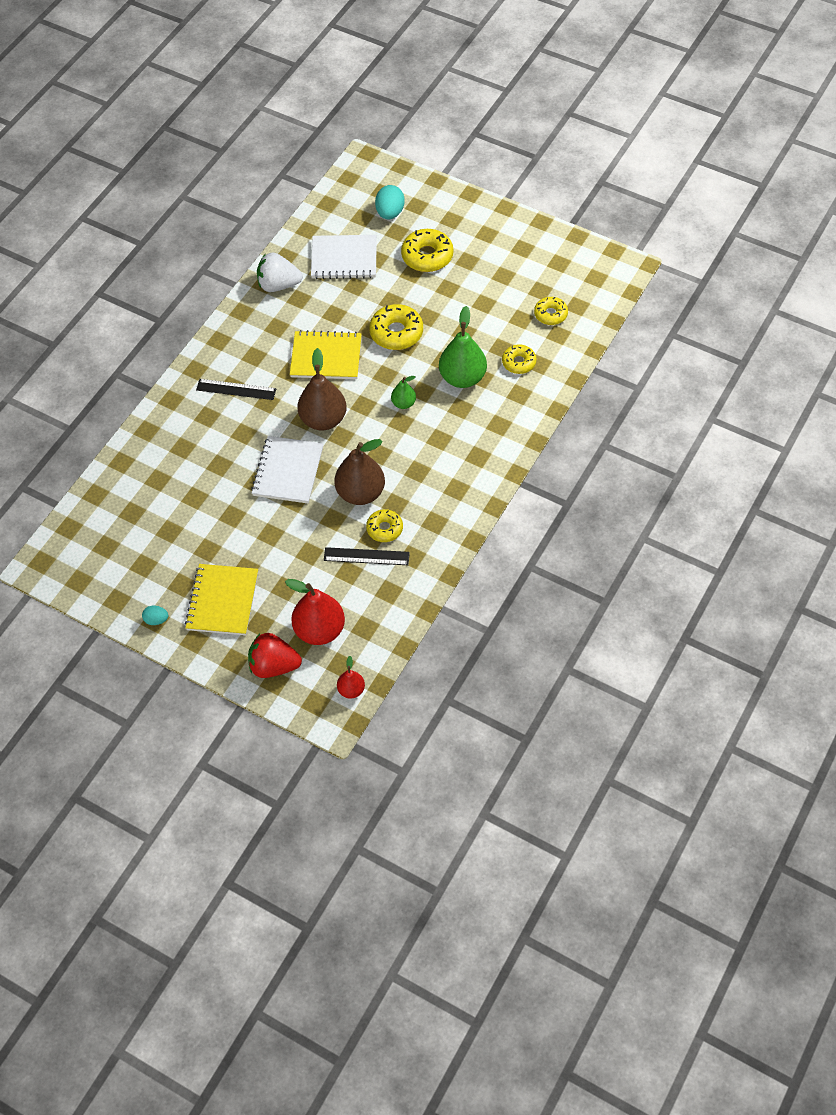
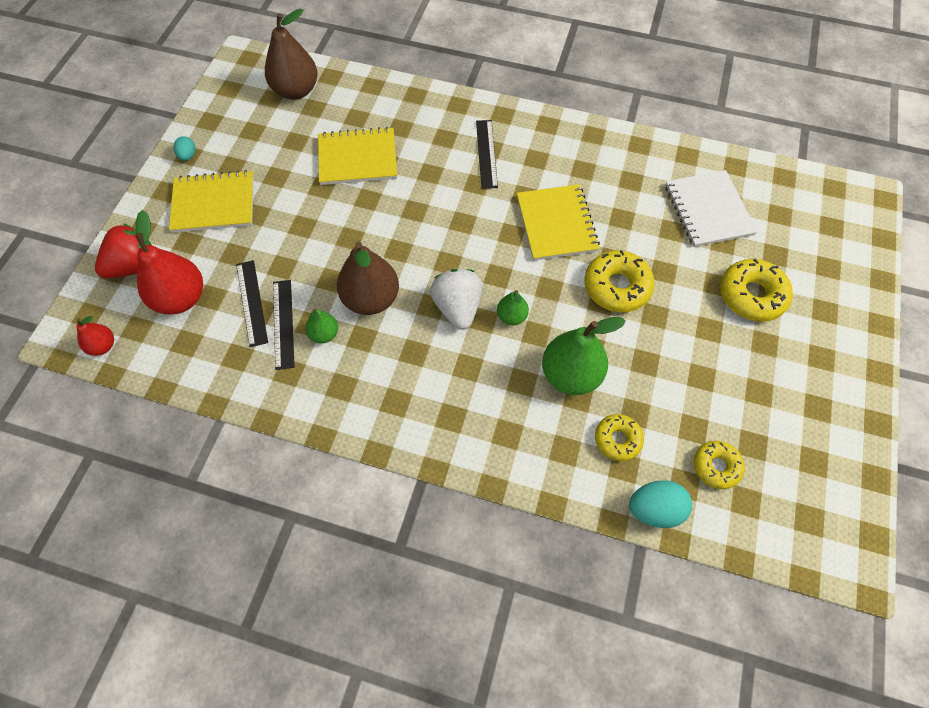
camera: 75 degrees right, 5 degrees up
(207, 484) = (357, 158): none -> yellow notebook
(274, 666) = (134, 266): red strawberry -> red strawberry turned 60 degrees clockwise
(278, 285) = (643, 158): white strawberry -> white strawberry (457, 308)
(288, 471) = (388, 223): white notebook -> none
(323, 419) = (466, 240): brown pear -> brown pear (296, 91)
(339, 577) = (252, 302): none -> black ruler
(384, 529) = (324, 334): yellow donut -> green pear
(390, 213) = (802, 241): turquoise egg -> turquoise egg (655, 509)

